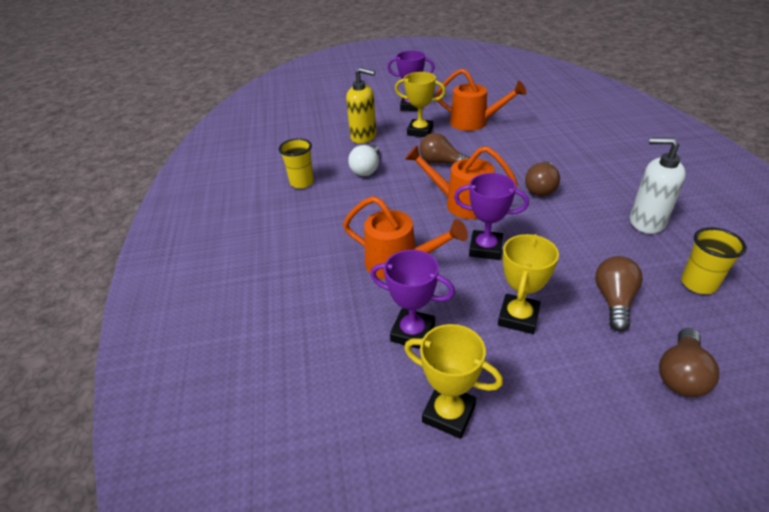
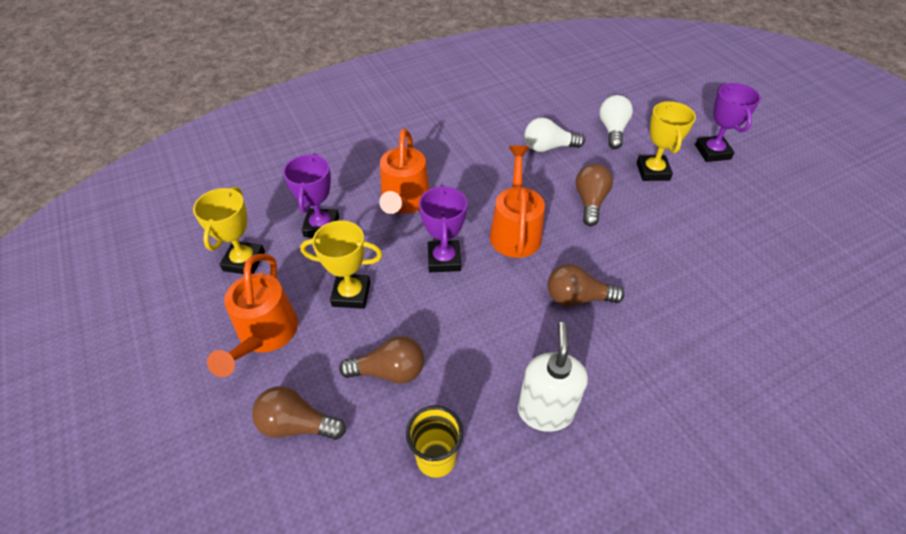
camera: 70 degrees right, 10 degrees up
(302, 182) = (504, 111): yellow cup -> none
(364, 137) = (612, 130): yellow soap dispenser -> white light bulb
(475, 123) = (706, 217): orange watering can -> orange watering can (264, 336)

